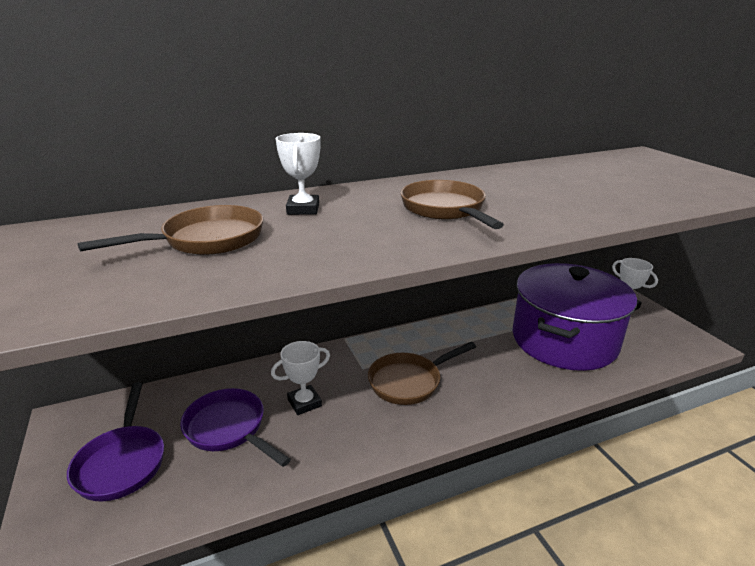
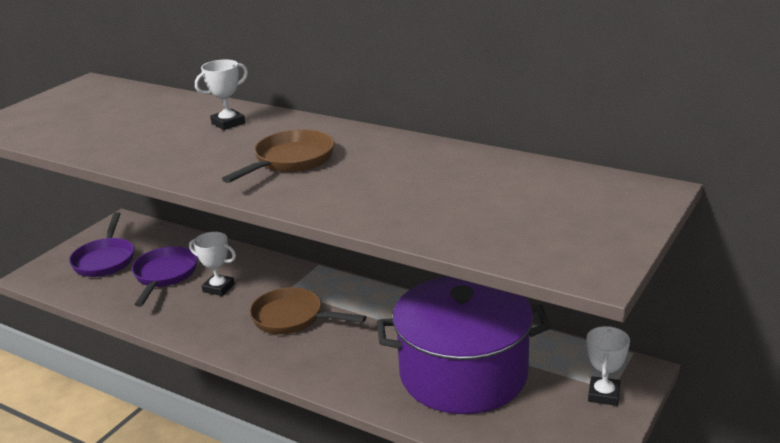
camera: 55 degrees right, 0 degrees up
(122, 462) = (105, 260): purple pan -> purple pan turned 45 degrees counterclockwise
(206, 240) = (142, 123): brown pan -> none

